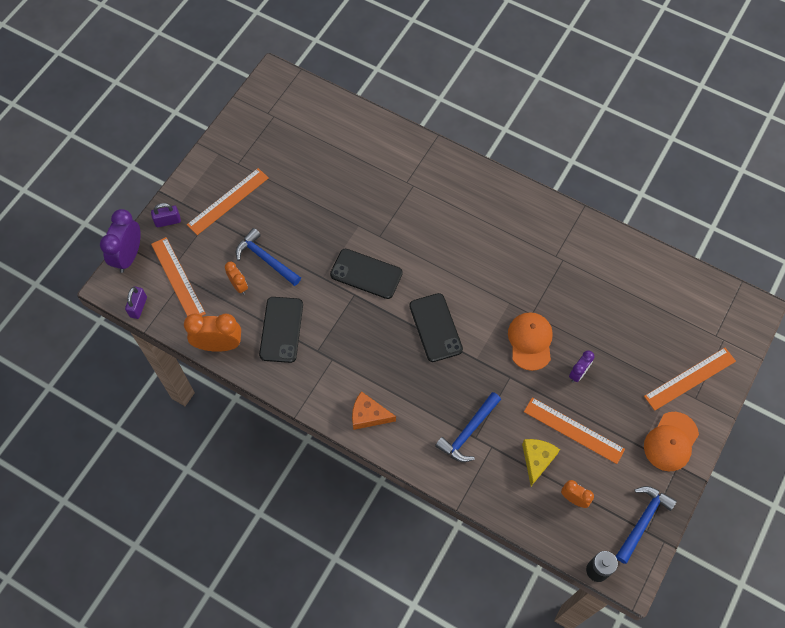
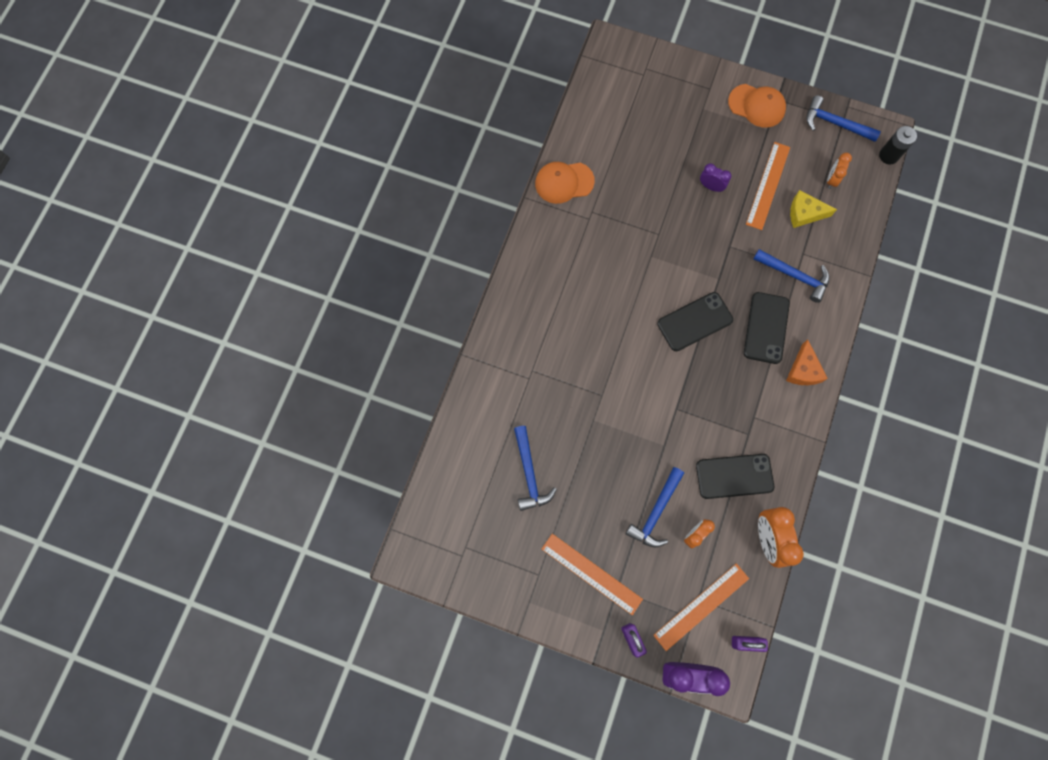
camera: 100 degrees left, 10 degrees up
(323, 169) = (529, 473): none -> blue hammer
(366, 274) = (650, 401): black phone -> black phone (766, 328)
(530, 341) = (688, 232): orange cap -> orange cap (564, 182)
(690, 378) = (692, 94): orange ruler -> none

